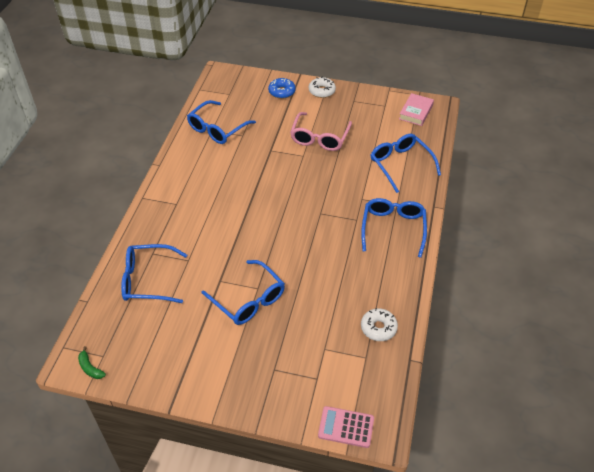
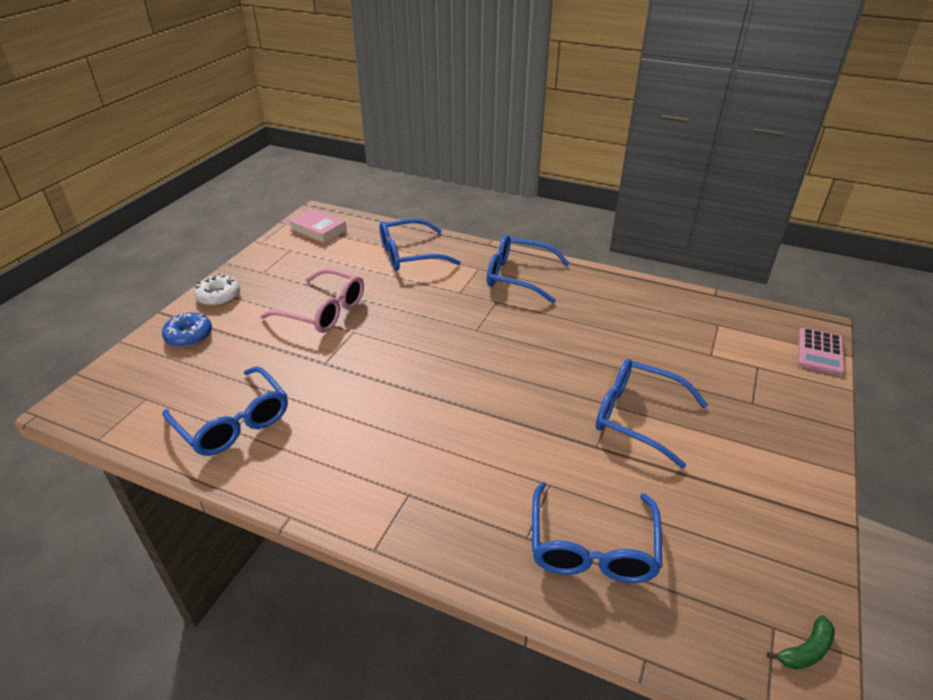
camera: 80 degrees left, 10 degrees down
(249, 300) = (636, 416): blue glasses -> blue glasses turned 120 degrees counterclockwise
(378, 328) = (673, 309): white donut -> none

